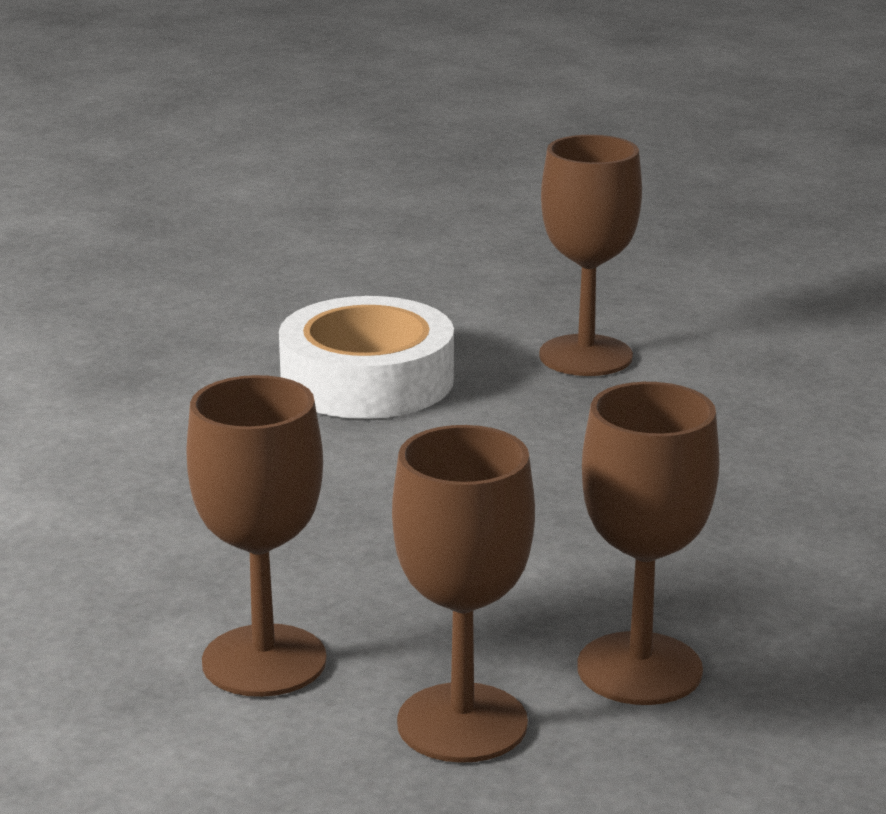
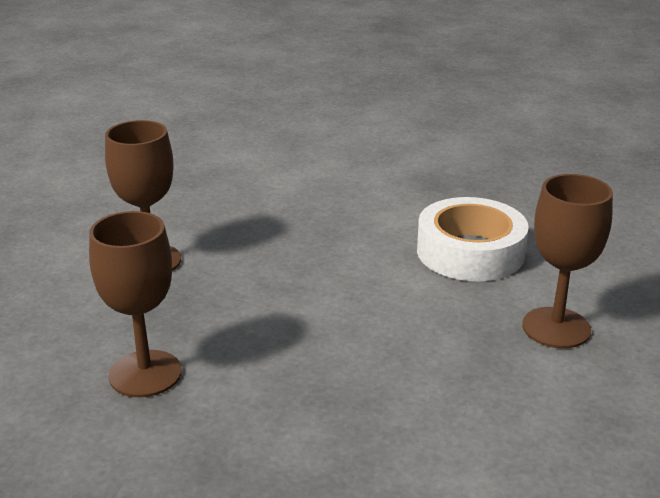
camera: 80 degrees right, 5 degrees up
(462, 723) = (94, 320): brown goblet -> none

